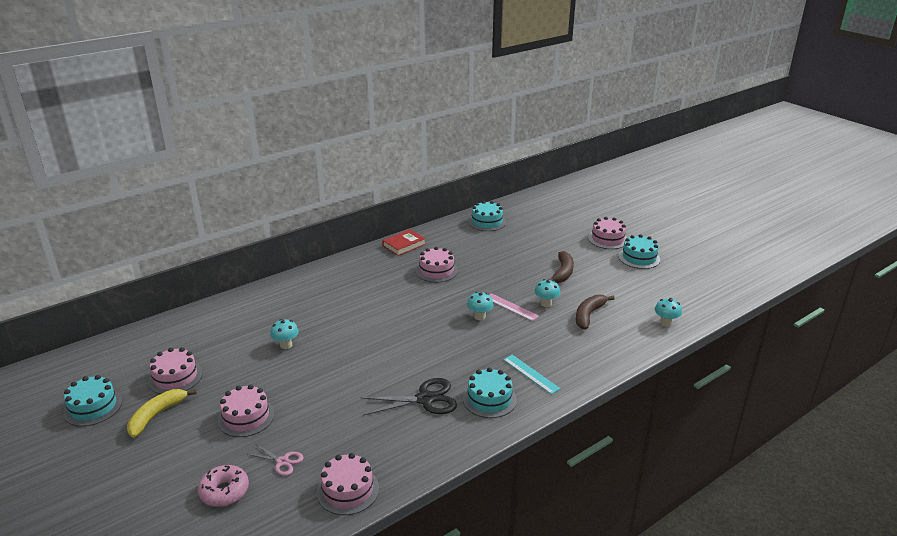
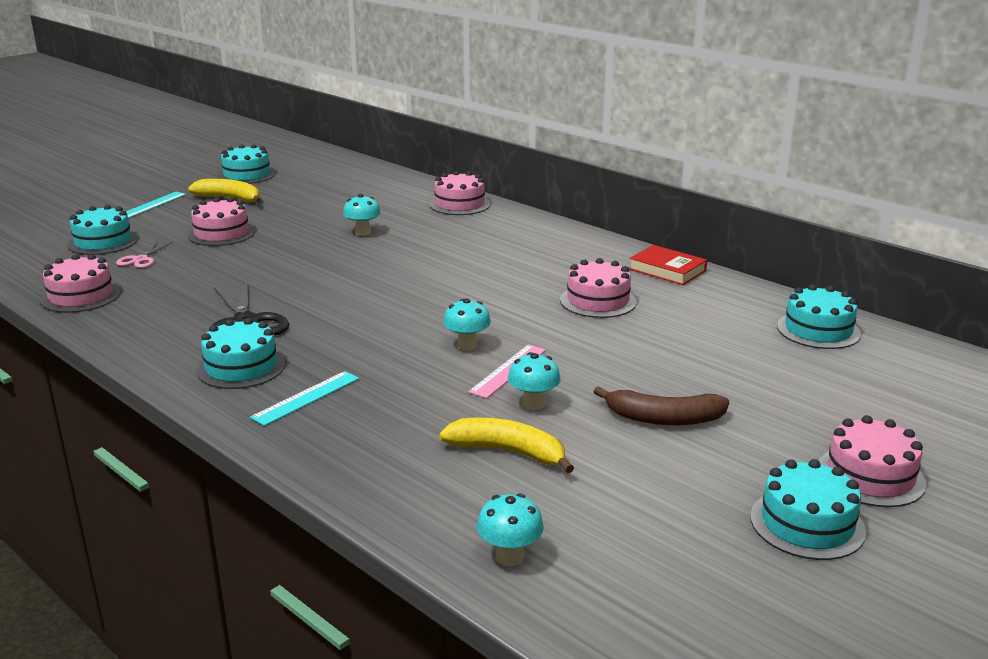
camera: 80 degrees right, 5 degrees down
(138, 467) = (152, 205): none -> turquoise ruler
(175, 377) = (295, 195): pink cake -> pink cake (459, 204)
(224, 491) = (103, 242): pink donut -> turquoise cake
(588, 315) = (508, 452): brown banana -> yellow banana

